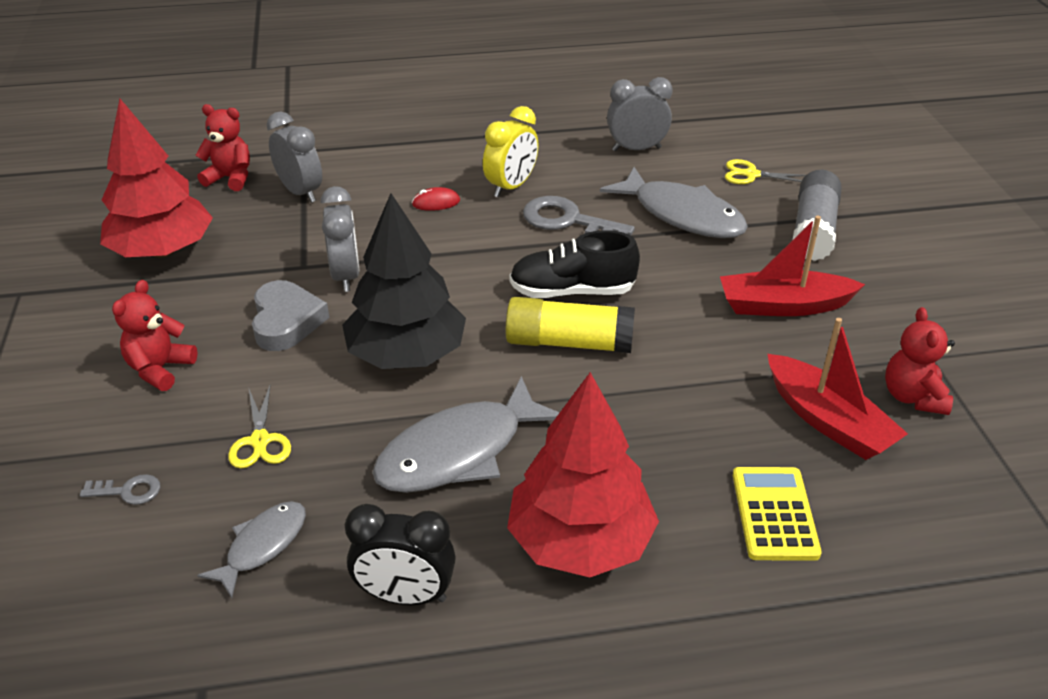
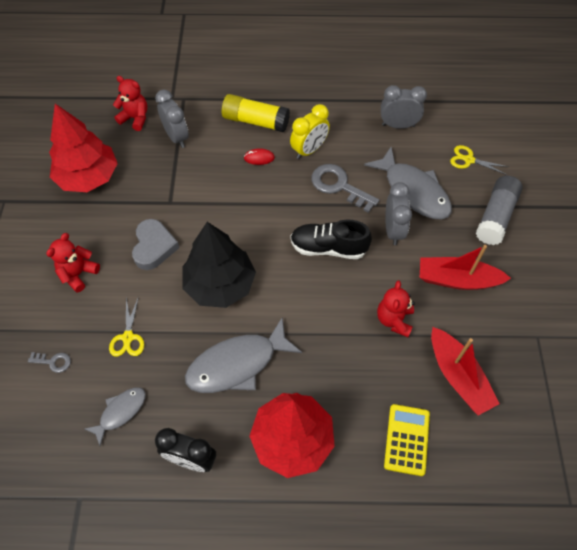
camera: 10 degrees right, 20 degrees up
(346, 276) = (194, 214): grey clock -> grey clock (393, 230)
(569, 343) = (317, 290): yellow glue stick -> yellow glue stick (255, 121)
(913, 397) = (516, 366): red teddy bear -> red teddy bear (394, 320)

